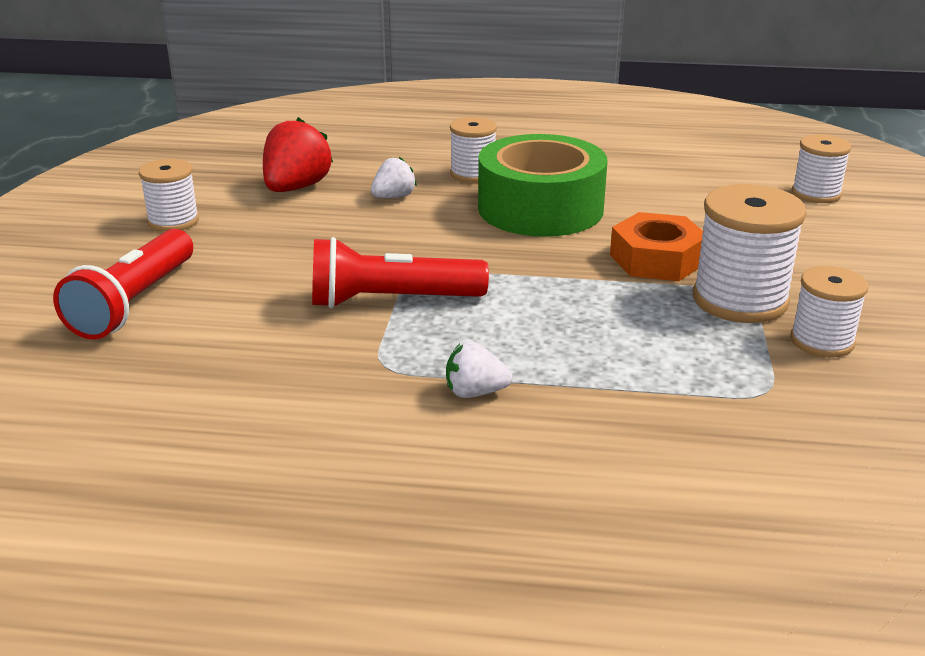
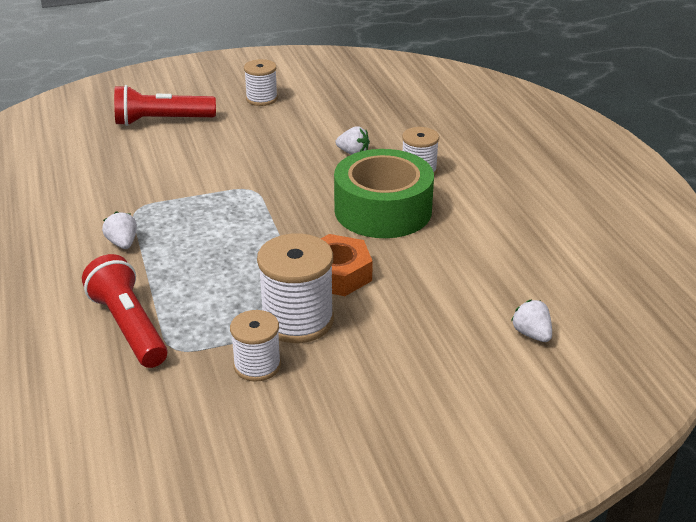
camera: 65 degrees right, 5 degrees up
(296, 188) = (338, 118): red strawberry -> none
(391, 301) = (211, 191): red flashlight -> red flashlight (129, 326)
(816, 194) = (531, 334): white spool -> white strawberry

